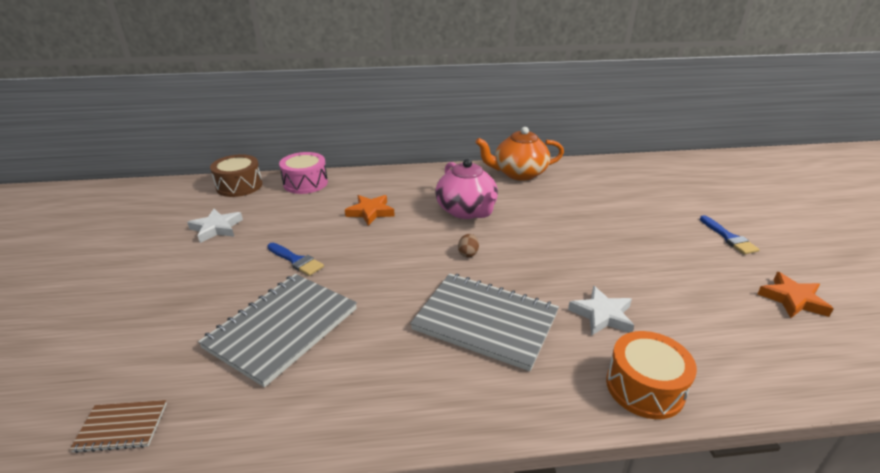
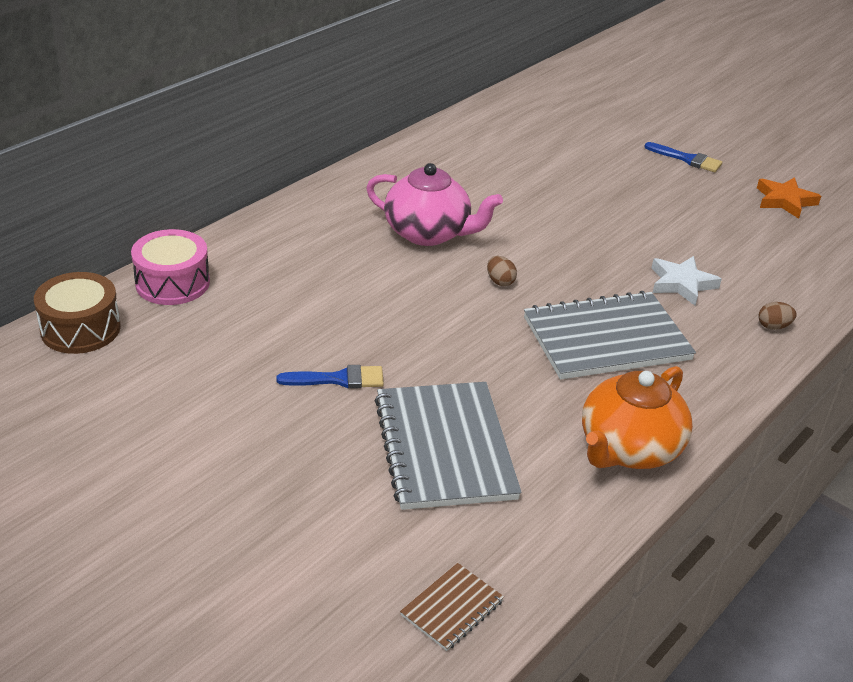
camera: 45 degrees left, 5 degrees up
(216, 228) = (165, 396): white star -> none
(370, 212) = (325, 283): orange star -> none
(518, 173) = (416, 160): orange teapot -> orange teapot (628, 449)
(644, 387) = (773, 326): orange drum -> brown egg

